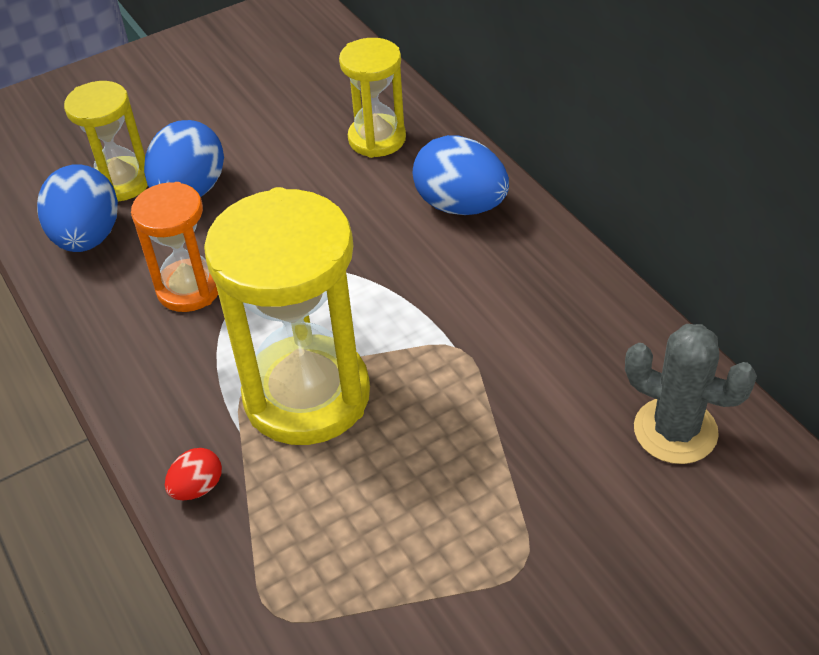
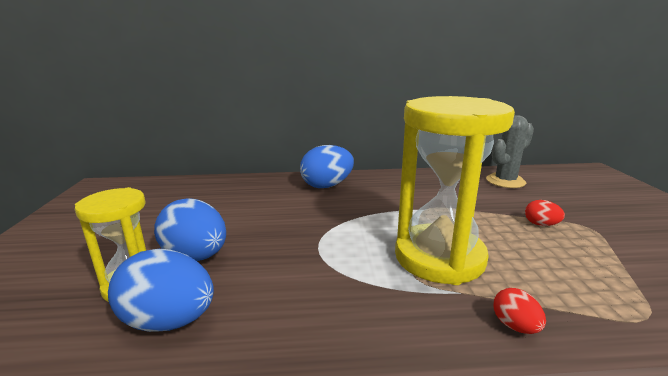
camera: 65 degrees left, 25 degrees down
(189, 289) = (296, 280): orange hourglass -> none
(377, 139) = (248, 191): yellow hourglass -> none
(489, 499) = (541, 224): none -> red egg

